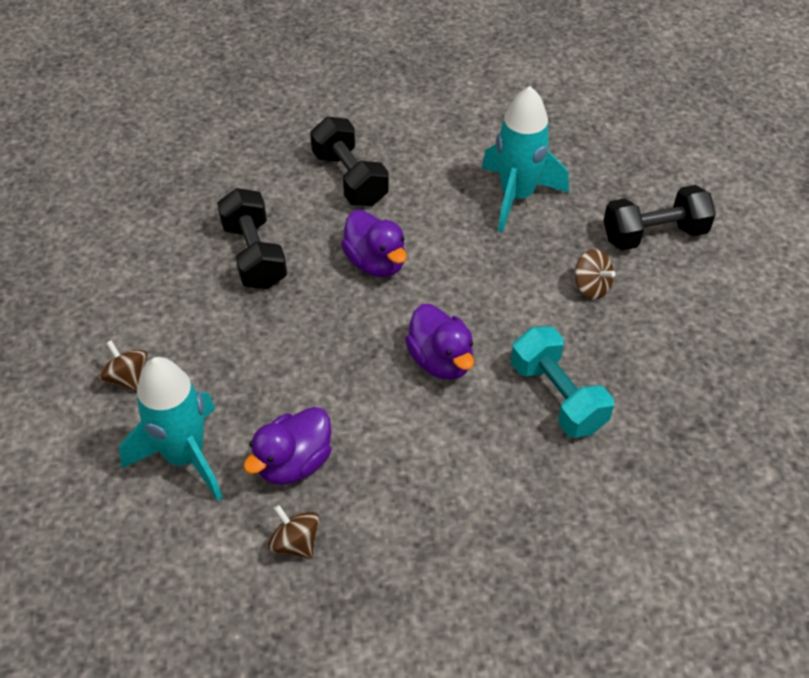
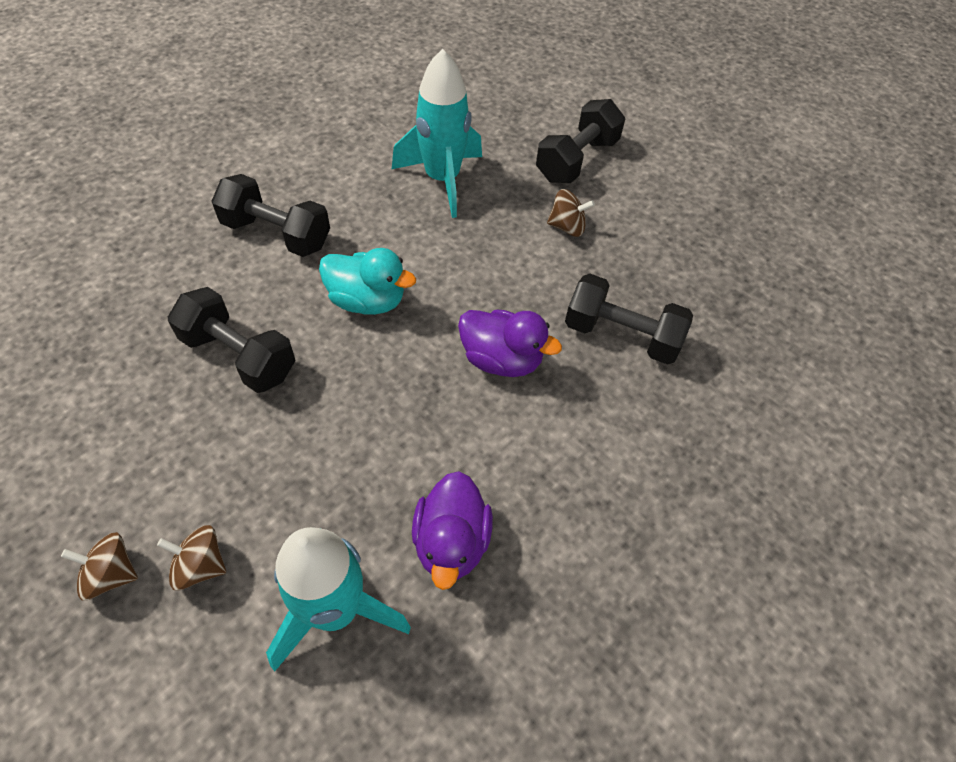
camera: 40 degrees left, 5 degrees up
(295, 542) = (520, 622): brown spinning top -> brown spinning top (111, 574)
(376, 262) = (367, 300): purple duck -> turquoise duck
(557, 396) = (621, 335): turquoise dumbbell -> black dumbbell

